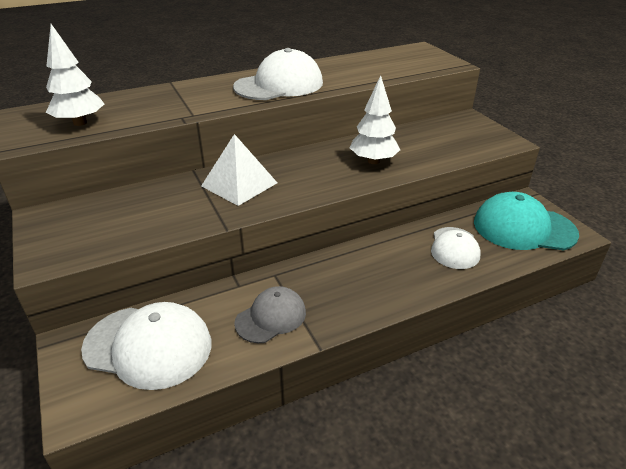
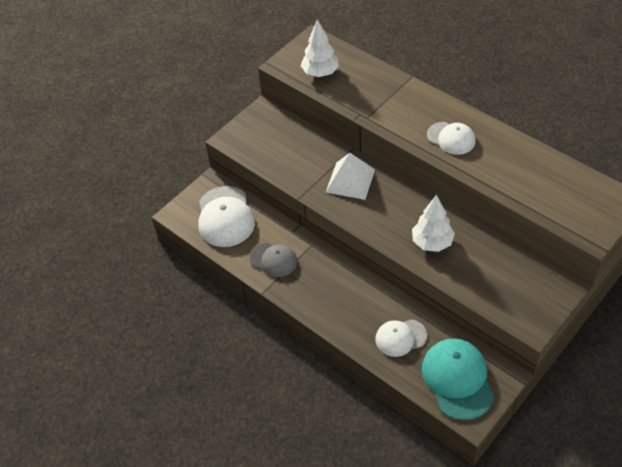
camera: 70 degrees right, 15 degrees up
(279, 85) = (451, 138): white cap -> white cap, size x0.62

